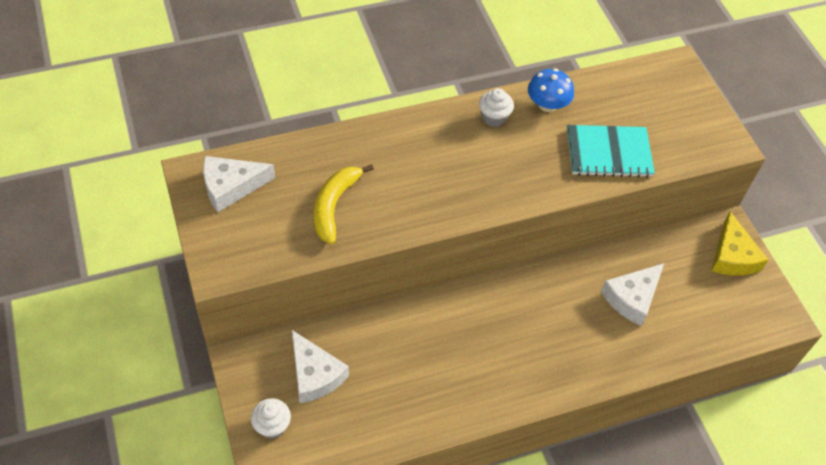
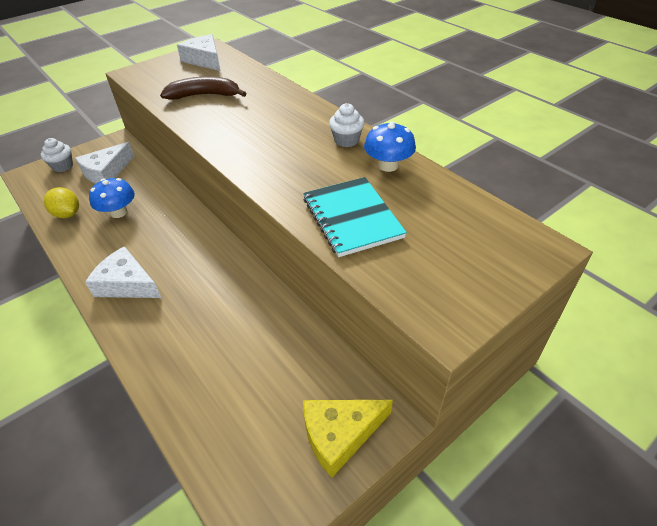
camera: 75 degrees right, 10 degrees down
(334, 206) = (204, 95): yellow banana -> brown banana
(388, 422) = (67, 214): none -> yellow lemon
(409, 368) = (118, 212): none -> blue mushroom
(632, 298) = (235, 341): white cheese -> white cheese (127, 284)

